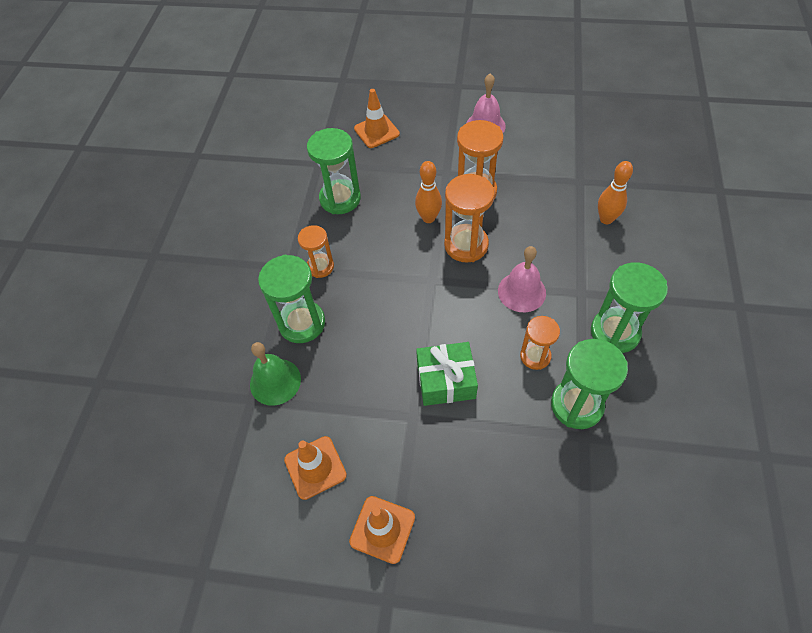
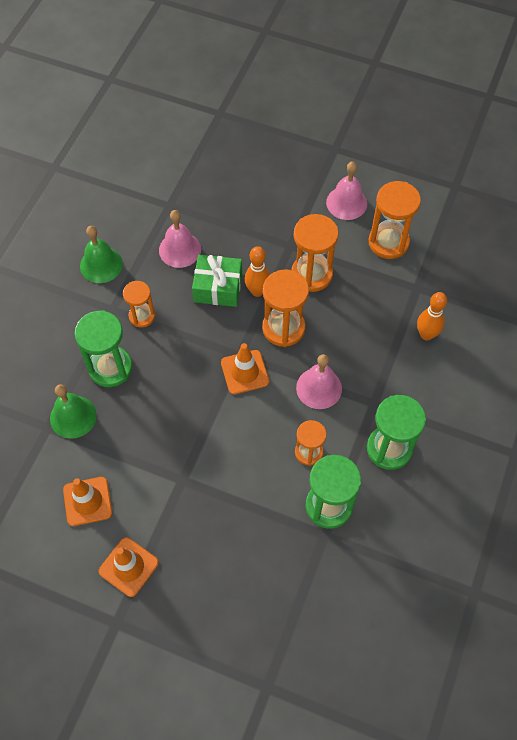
camera: 10 degrees right, 5 degrees up
(265, 229) = (101, 265): none -> green bell
(340, 199) = (180, 249): green hourglass -> pink bell
(376, 131) = (236, 183): orange traffic cone -> orange traffic cone (245, 372)
(446, 380) = (222, 454): green gift -> green gift (218, 287)
(537, 149) = (388, 242): none -> orange hourglass

